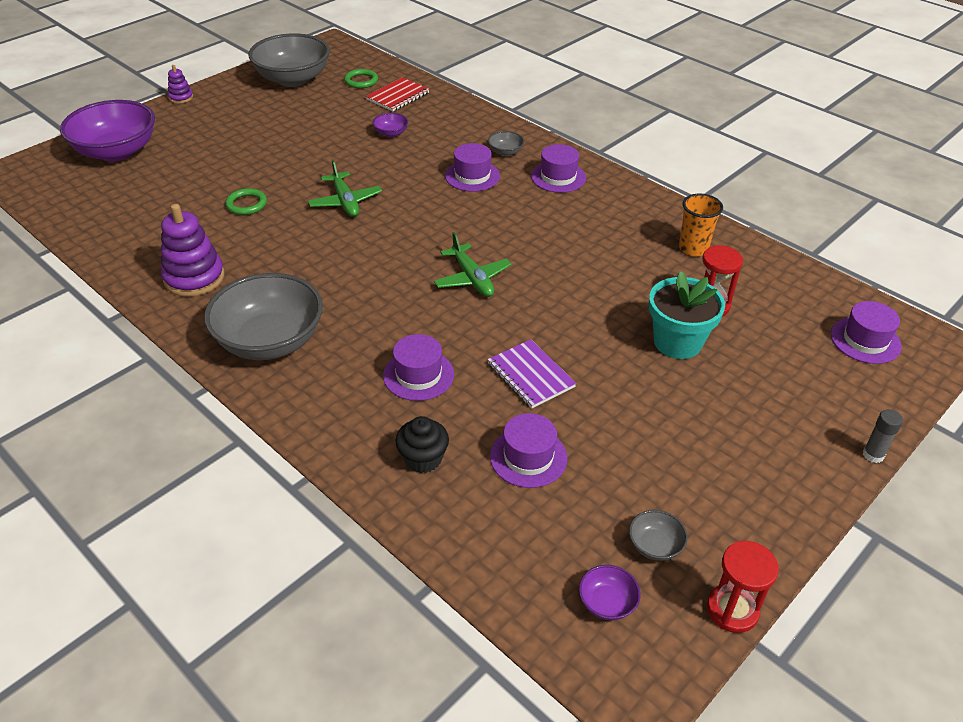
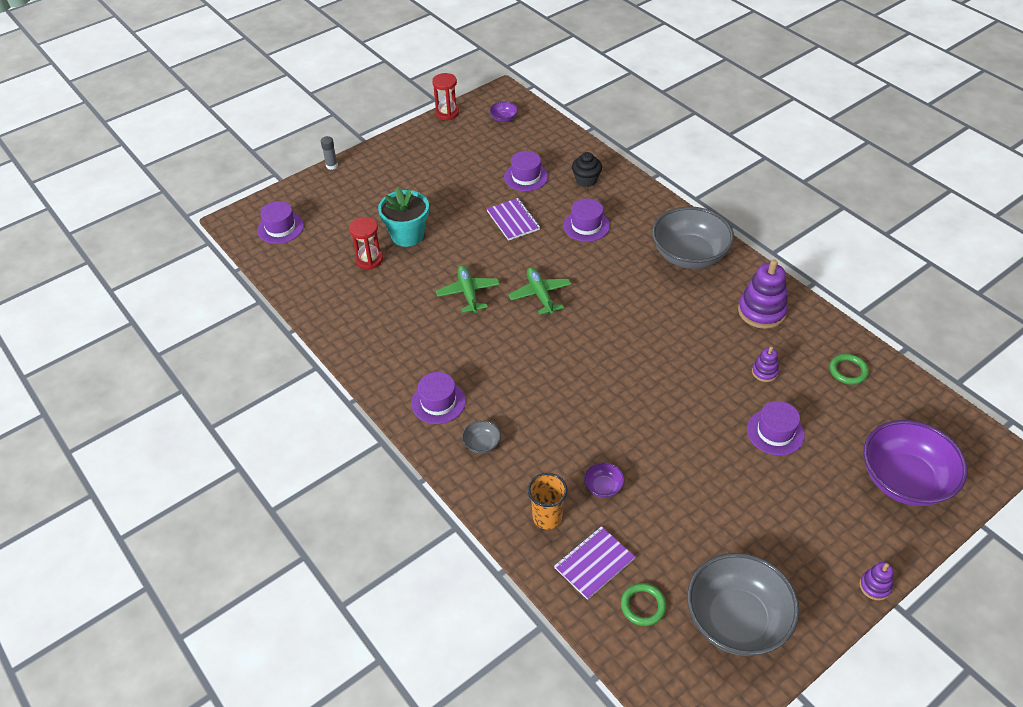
camera: 170 degrees left, 5 degrees up
(214, 220) = (764, 372): none -> purple stacking toy
(246, 204) = (740, 389): green ring -> green ring (848, 371)
(345, 202) = (647, 385): green plane -> green plane (468, 293)
(398, 96) = (594, 563): red notebook -> purple notebook
(472, 176) = (522, 410): purple hat -> purple hat (775, 432)
(655, 545) = (472, 136): grey bowl -> none
(693, 248) = (354, 310): orange cup -> orange cup (547, 517)

